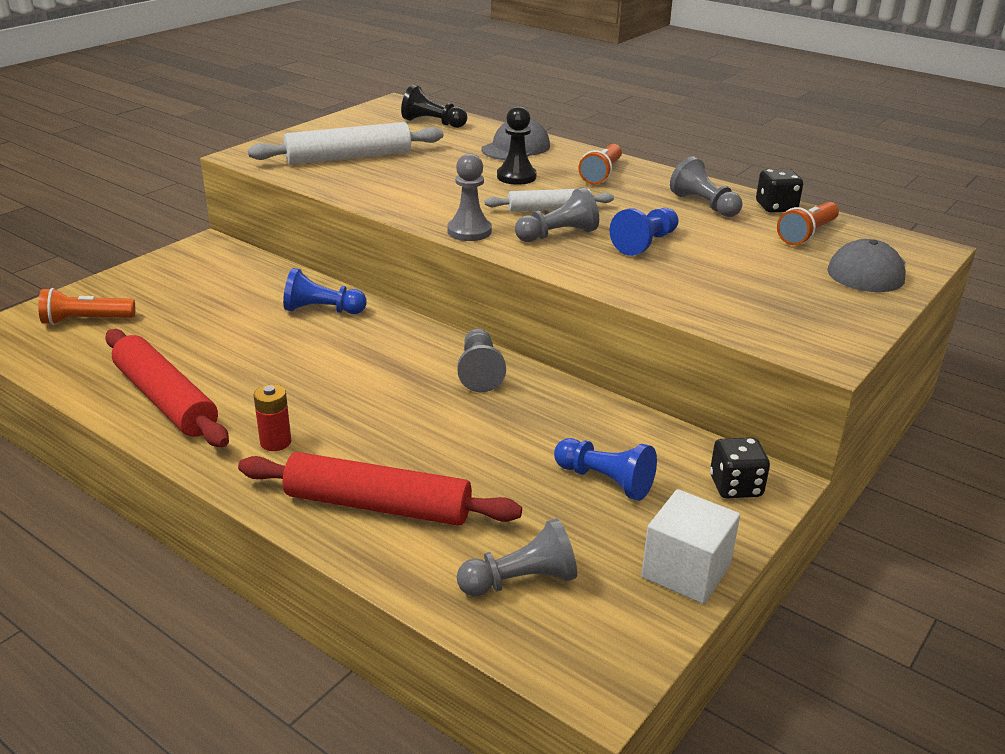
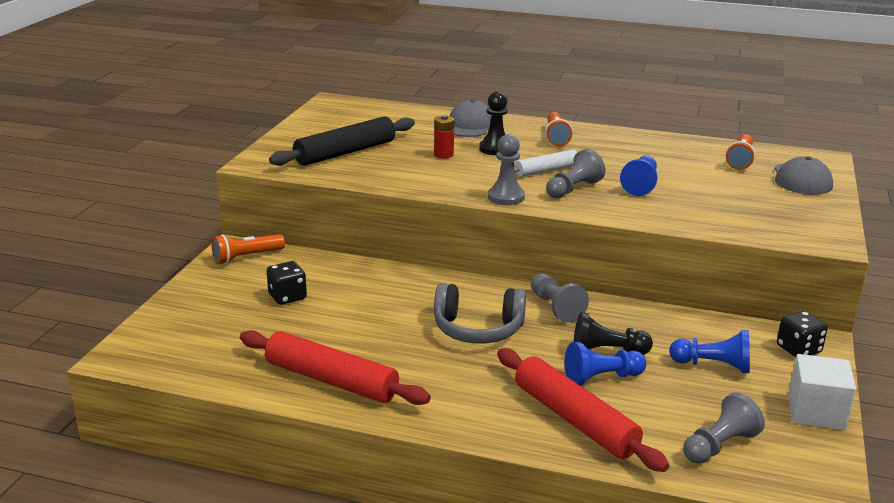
camera: 20 degrees left, 5 degrees down
(86, 321) = (193, 331): orange flashlight -> orange flashlight (246, 257)
(275, 442) = (453, 392): red battery -> red battery (443, 155)
(322, 310) = (388, 284): blue pawn -> blue pawn (601, 378)
(349, 157) = (345, 152): white rolling pin -> black rolling pin
(369, 378) = (478, 329): none -> grey headphones
(378, 506) = (574, 420): red rolling pin -> red rolling pin turned 60 degrees clockwise
(432, 123) = (382, 114): black pawn -> black pawn (606, 351)
(704, 205) = (651, 150): grey pawn -> none
(776, 207) = (701, 144): black dice -> black dice (287, 297)

